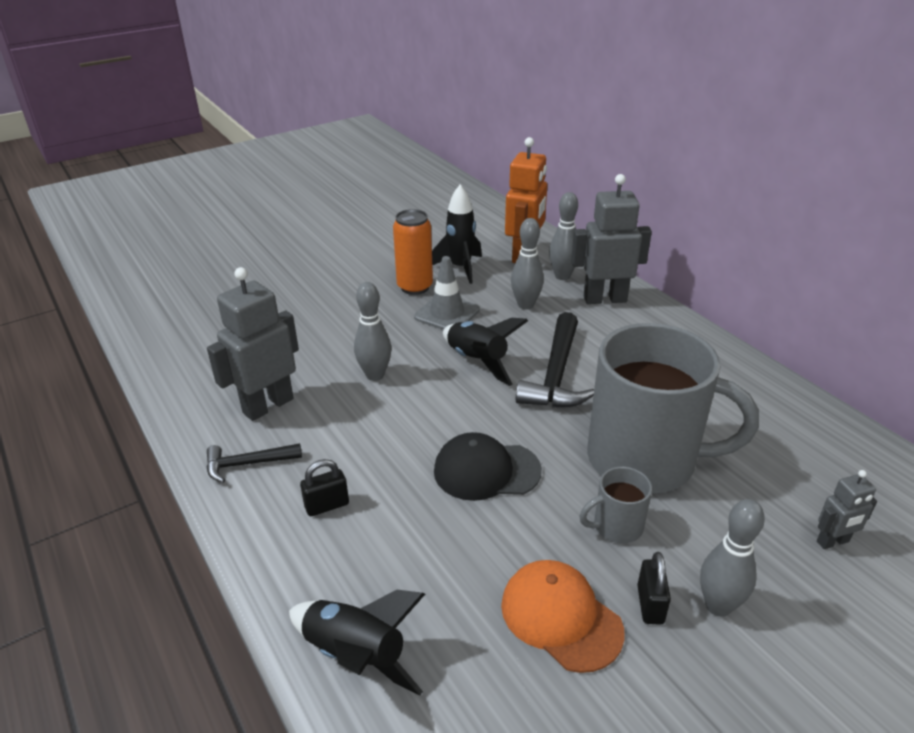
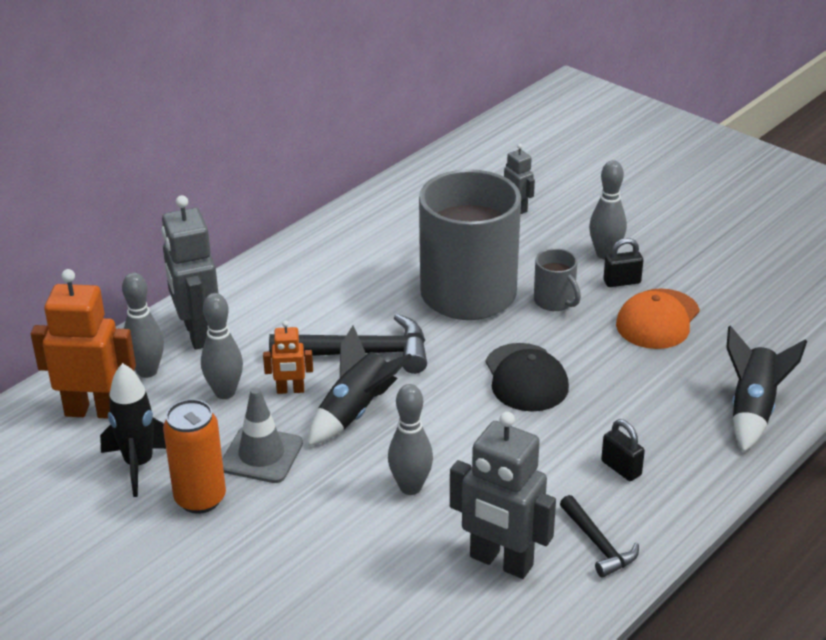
camera: 105 degrees left, 0 degrees up
(517, 333) = (290, 390): none -> orange robot

